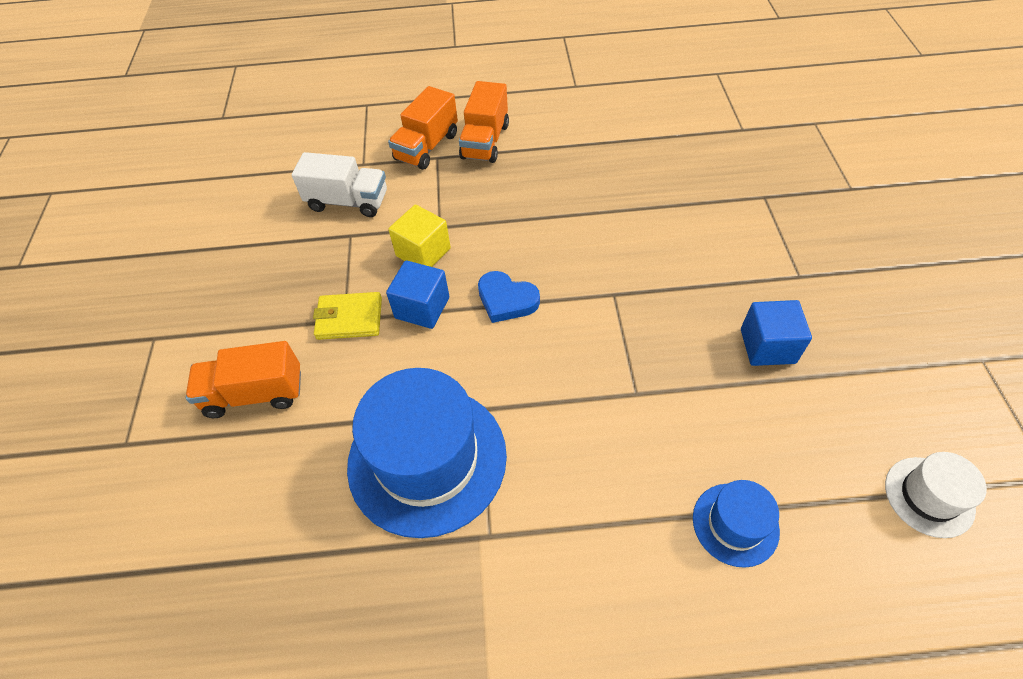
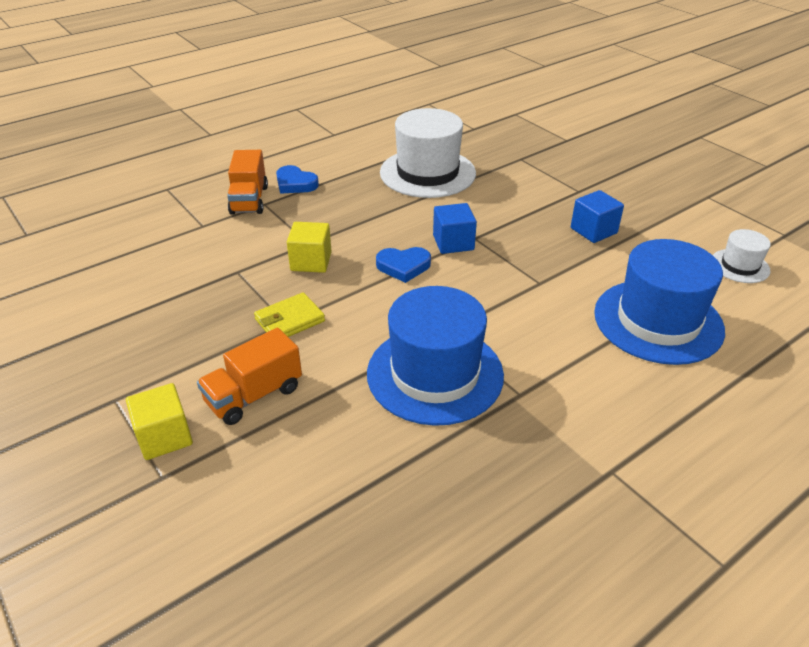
camera: 35 degrees left, 15 degrees down
(158, 400) = (164, 437): none -> yellow cube
(348, 201) = (213, 252): white truck -> none
(422, 308) = (343, 293): blue cube -> blue cube (453, 243)
(485, 141) = (295, 184): orange truck -> blue heart
(634, 177) = (427, 173): none -> white hat
(735, 524) = (658, 321): blue hat -> blue hat, size x2.04

